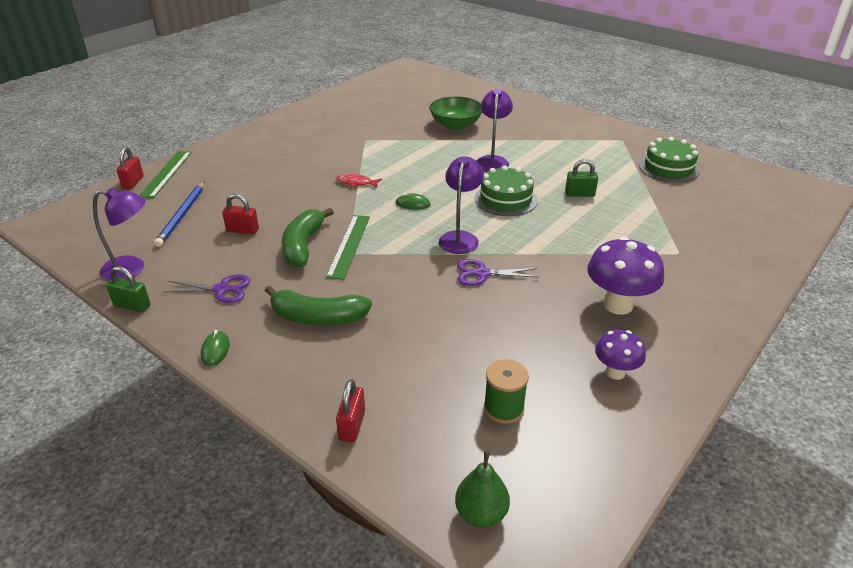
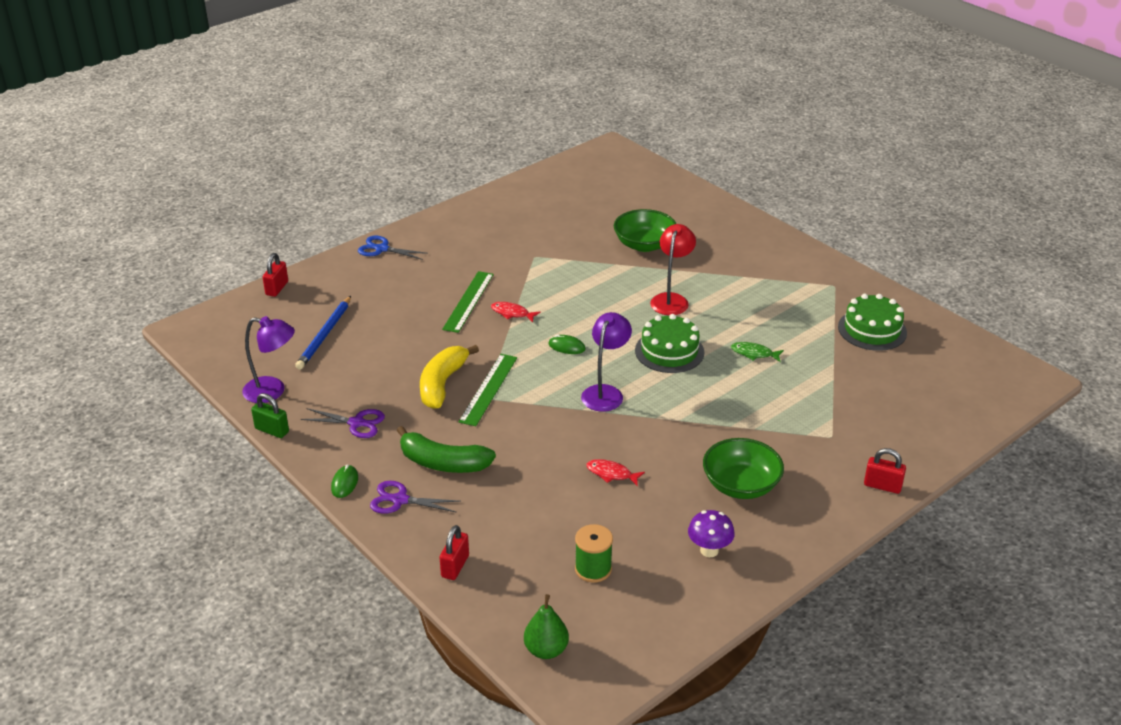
camera: 10 degrees right, 0 degrees up
(166, 173) = (311, 280): green ruler -> green ruler (468, 301)
(229, 145) = (381, 249): none -> blue scissors
(242, 230) = (384, 359): red padlock -> red padlock (882, 486)
(303, 246) = (442, 384): green banana -> yellow banana
(482, 274) = (615, 436): purple scissors -> purple scissors (400, 500)
(490, 309) = (611, 474): none -> red fish
(492, 161) = (671, 299): purple lamp -> red lamp
(579, 194) = (754, 353): green padlock -> green fish
(618, 305) = (741, 485): purple mushroom -> green bowl

